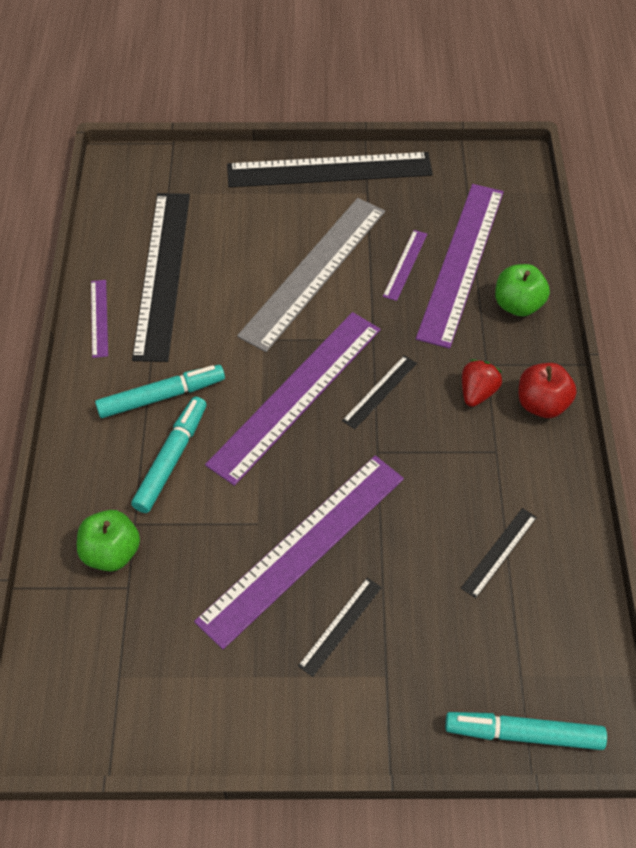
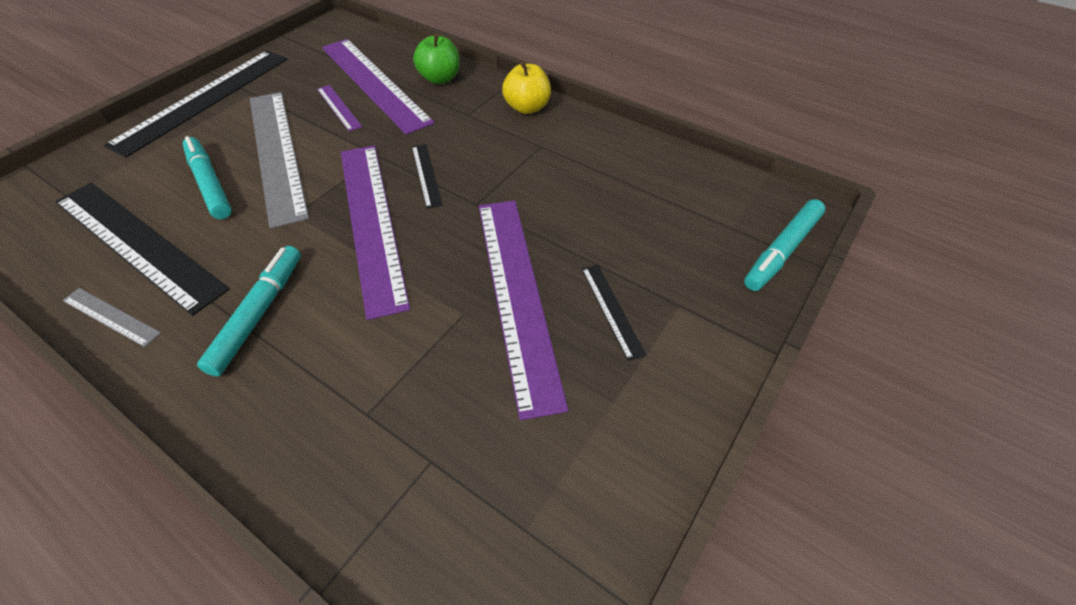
camera: 55 degrees left, 5 degrees down
(99, 318) = (111, 316): purple ruler -> grey ruler
(112, 552) = (378, 454): green apple -> none
(171, 459) = (331, 342): turquoise marker -> turquoise marker (210, 184)
(477, 392) = (485, 129): red strawberry -> none
(499, 552) = (623, 186): black ruler -> none
(541, 404) = (527, 107): red apple -> yellow apple

